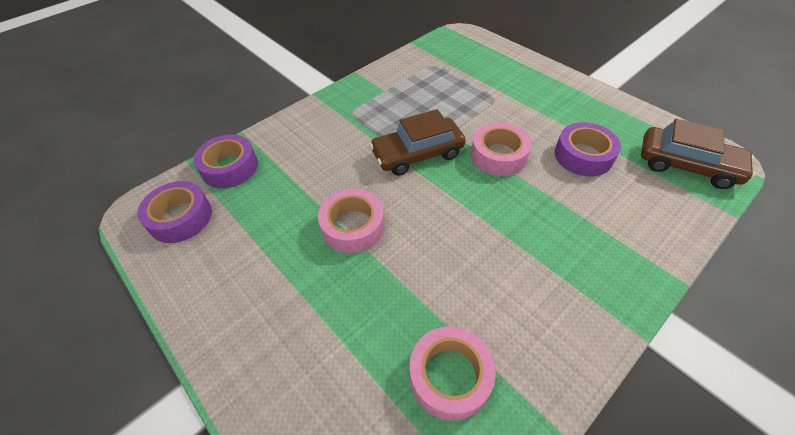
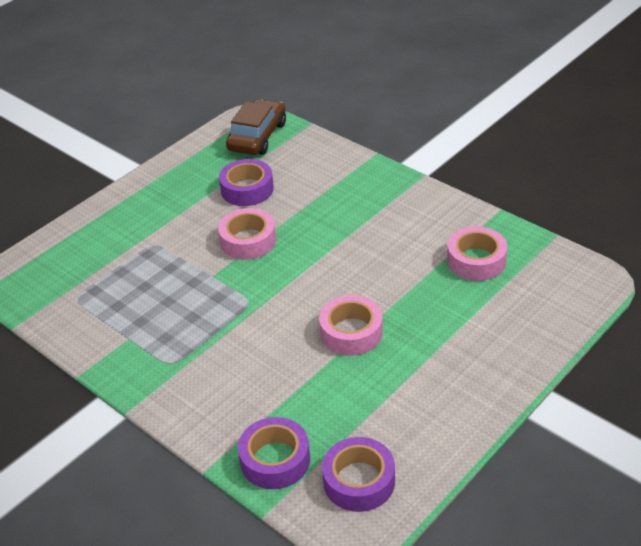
camera: 95 degrees left, 10 degrees down
(417, 154) = (247, 297): brown car -> none

